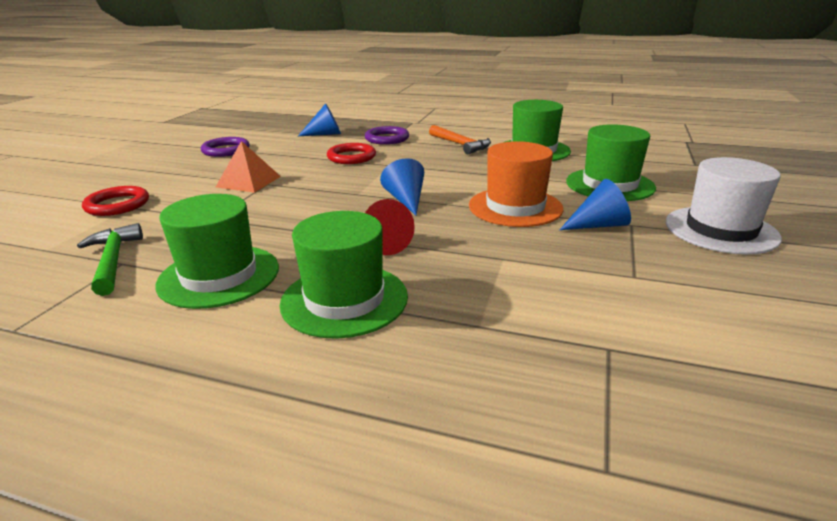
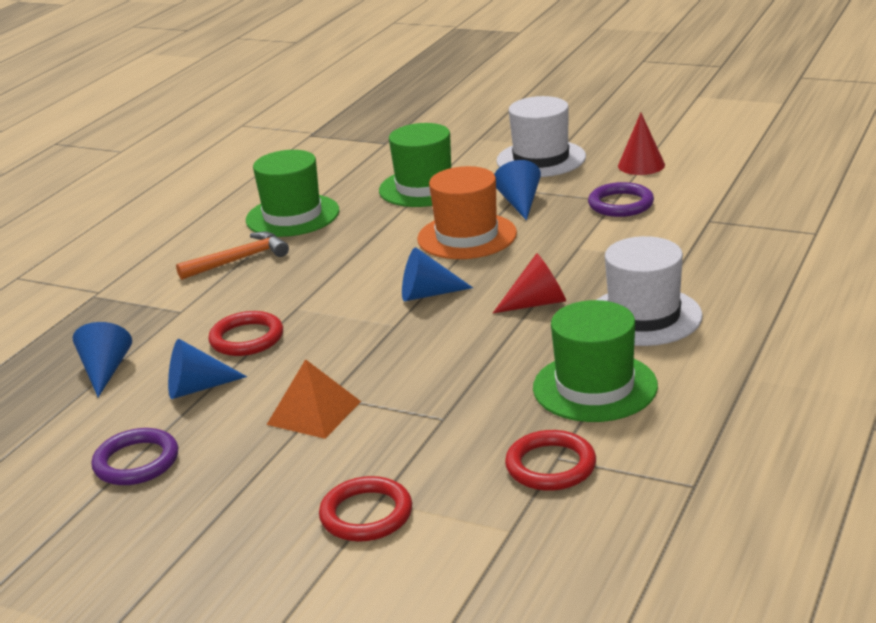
camera: 80 degrees left, 0 degrees up
(113, 260) = (550, 466): green hammer -> red ring
(296, 153) = (197, 388): none -> blue cone
(344, 299) = (644, 316): green hat -> white hat
(387, 139) = (172, 314): purple ring -> purple ring (620, 204)
(760, 292) = (641, 165): none -> red cone

